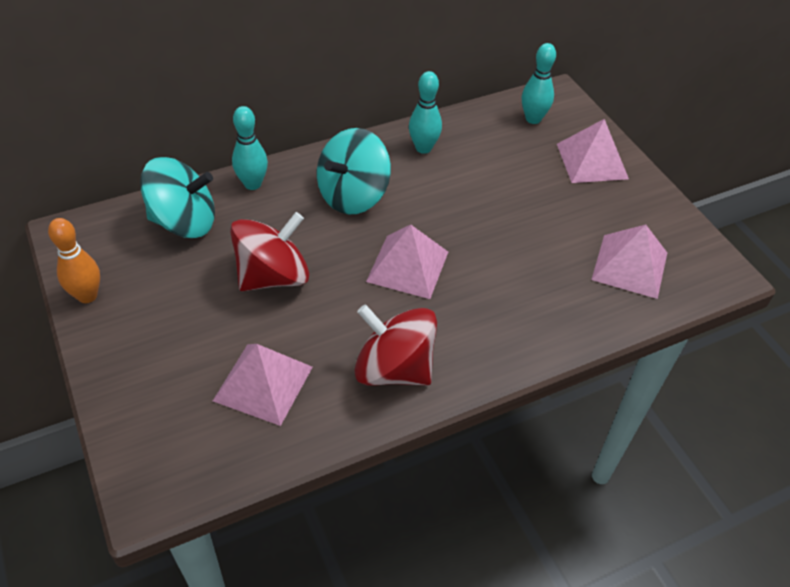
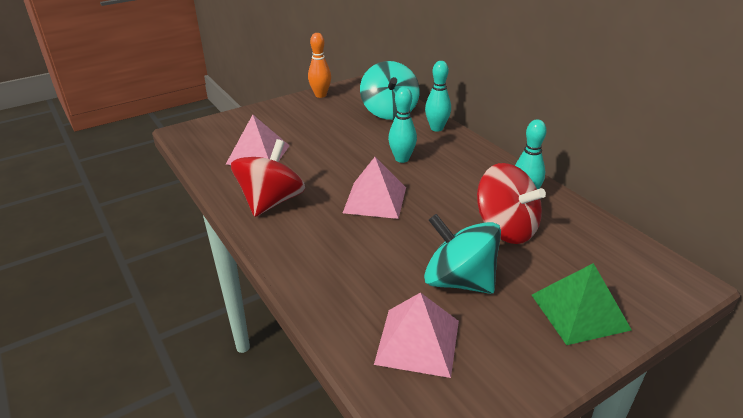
camera: 85 degrees right, 15 degrees down
(273, 276) = (349, 146): red spinning top -> red spinning top (505, 229)
(353, 195) = (444, 168): turquoise spinning top -> turquoise spinning top (459, 281)
(533, 119) = (622, 263): turquoise bowling pin -> turquoise bowling pin (402, 159)
(592, 161) = (579, 311): pink pyramid -> green pyramid

